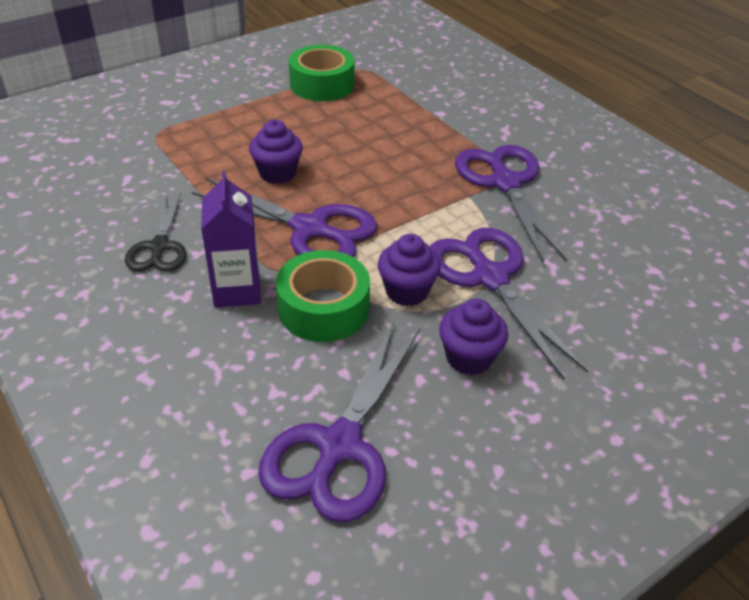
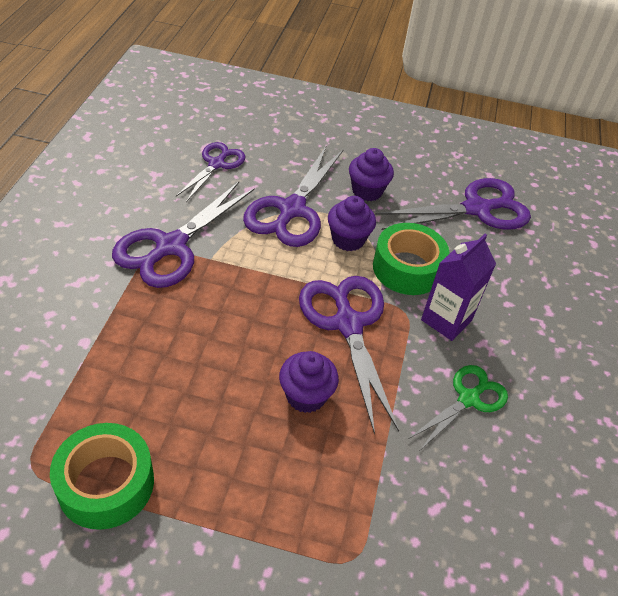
camera: 135 degrees left, 5 degrees up
(159, 247) = (468, 399): black scissors -> green scissors
(614, 264) = (216, 164): none -> purple scissors

